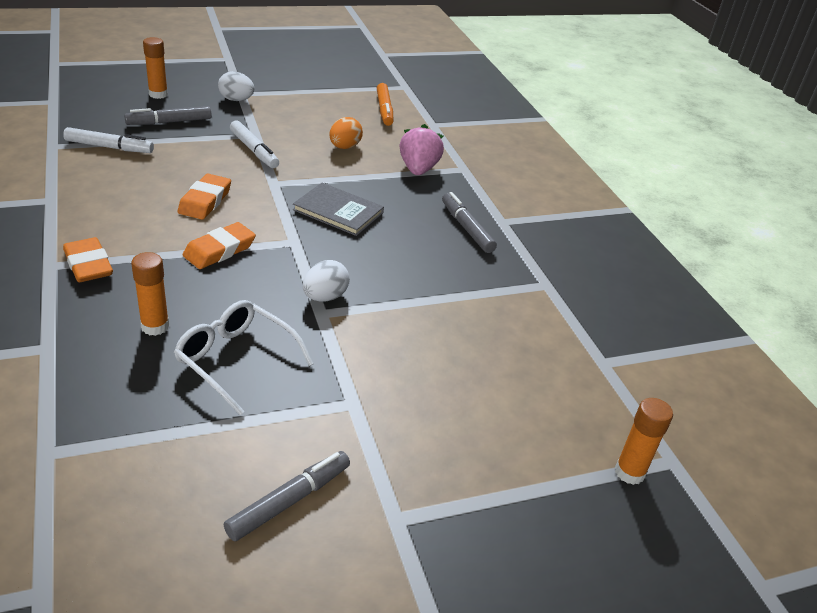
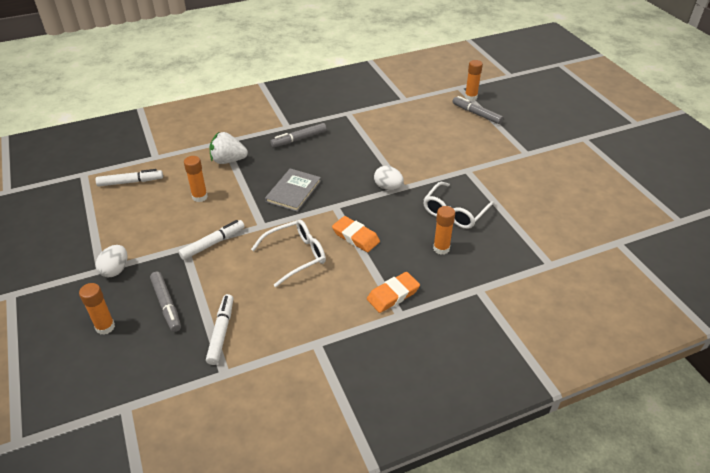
camera: 90 degrees left, 5 degrees up
(205, 201) = (296, 255): orange eraser -> white glasses
(289, 501) = (534, 182): grey marker -> grey marker (476, 114)
(344, 147) = (200, 197): orange egg -> orange glue stick
(384, 110) = (130, 182): orange marker -> white marker
(418, 169) = (228, 160): pink strawberry -> white strawberry

